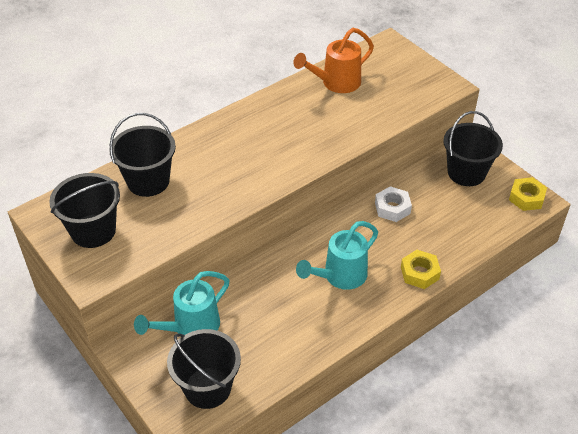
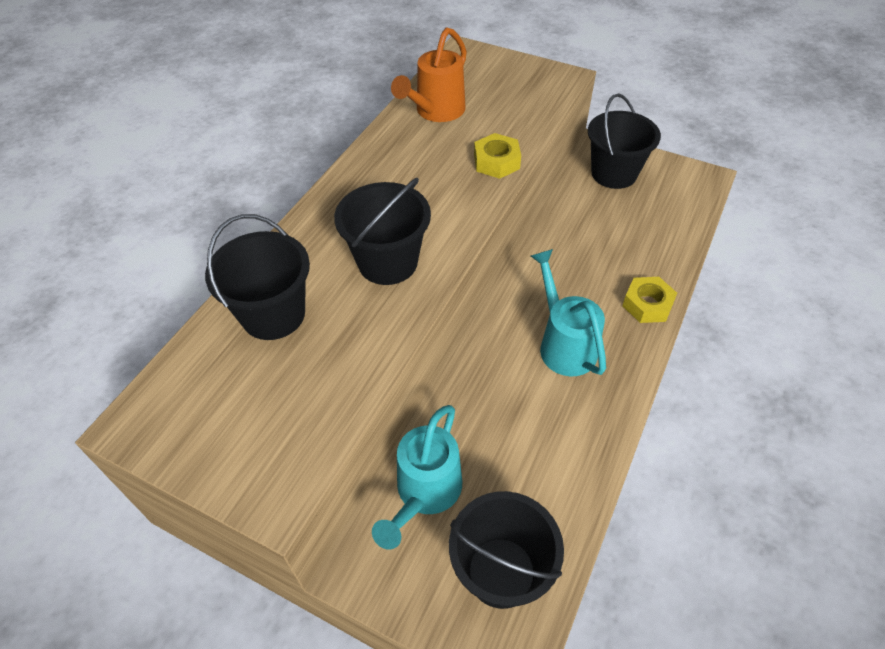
camera: 25 degrees left, 5 degrees up
(93, 231) = (233, 419): black bucket -> black bucket (388, 262)
(340, 276) = (564, 344): turquoise watering can -> turquoise watering can turned 135 degrees clockwise
(392, 208) = (565, 240): white nut -> none
(526, 198) = (692, 179): yellow nut -> yellow nut (496, 162)

